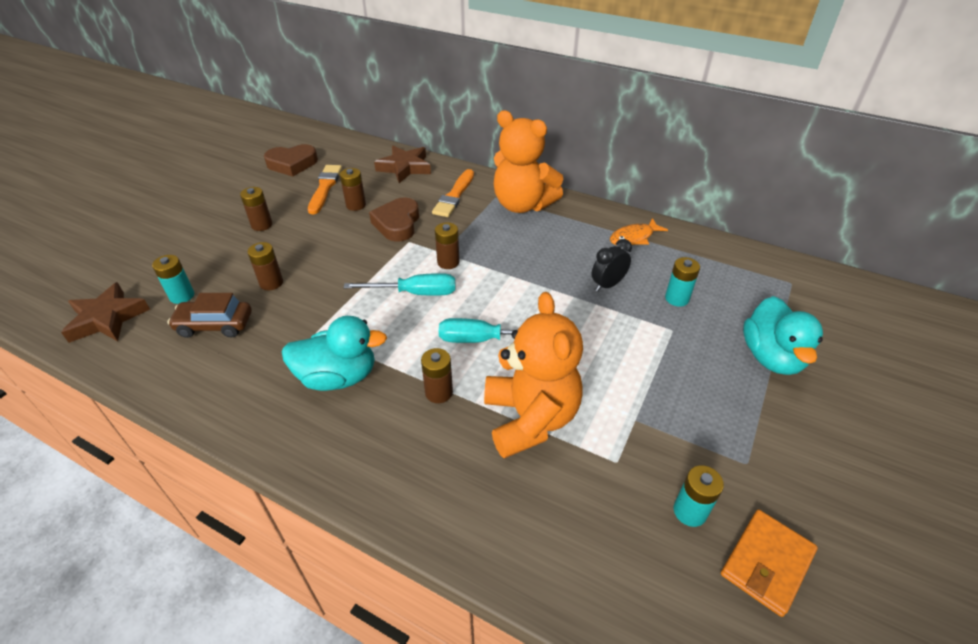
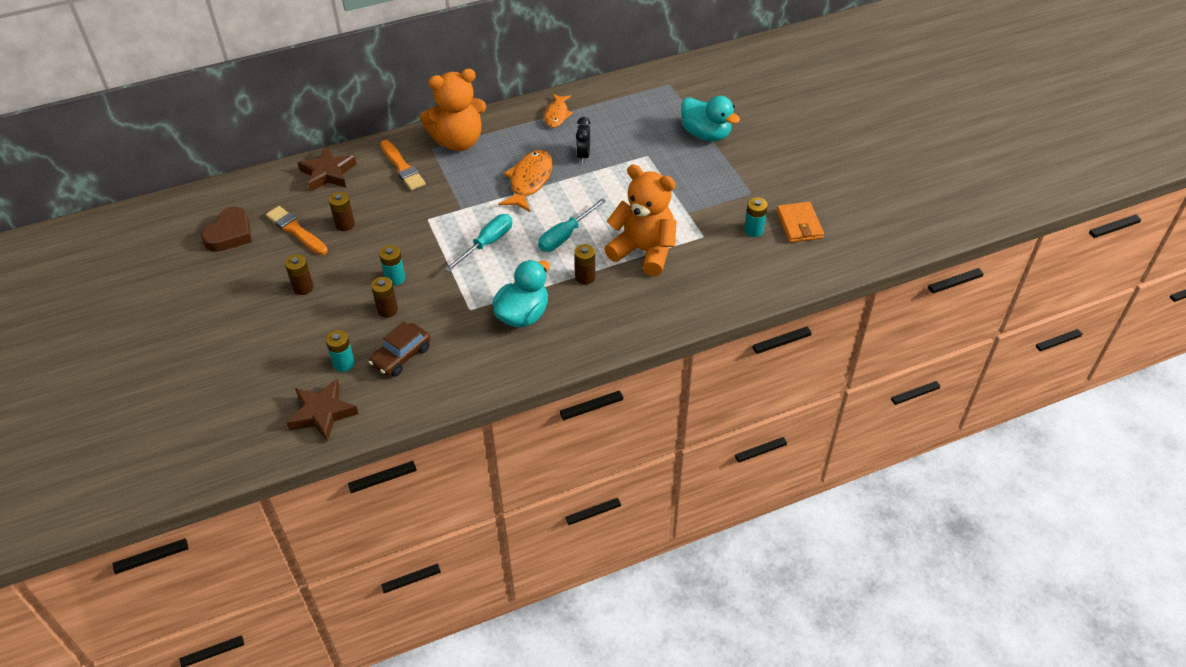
camera: 50 degrees left, 5 degrees up
(397, 224) = (398, 214): brown heart -> none
(448, 262) = (475, 212): brown battery -> none
(528, 271) = (529, 181): none -> orange fish
(677, 298) = (627, 136): turquoise battery -> turquoise battery (395, 278)

